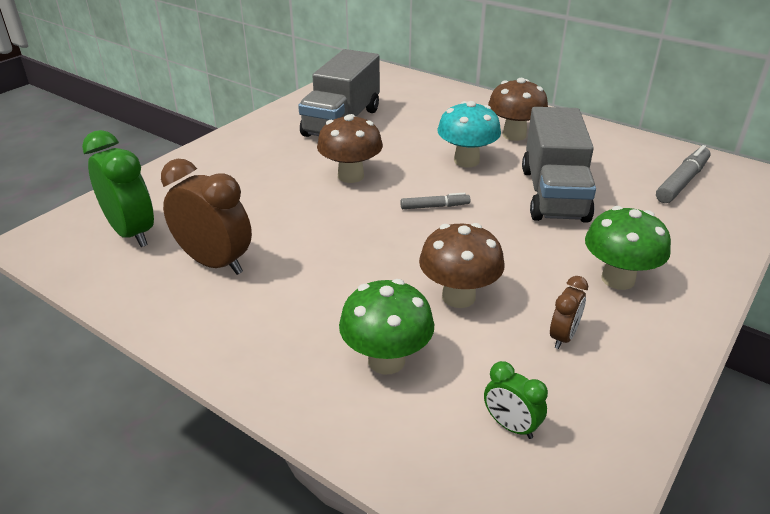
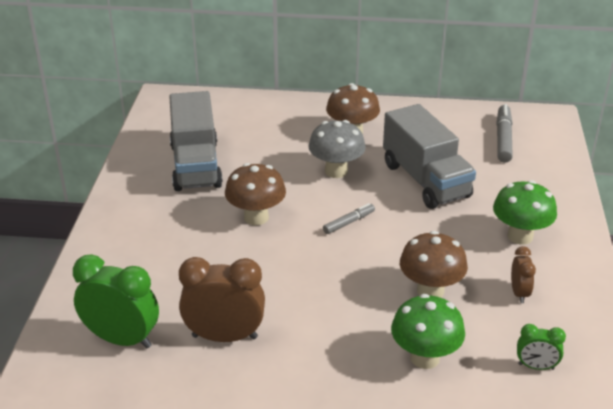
camera: 30 degrees left, 0 degrees up
(466, 161) = (336, 171): turquoise mushroom -> grey mushroom

